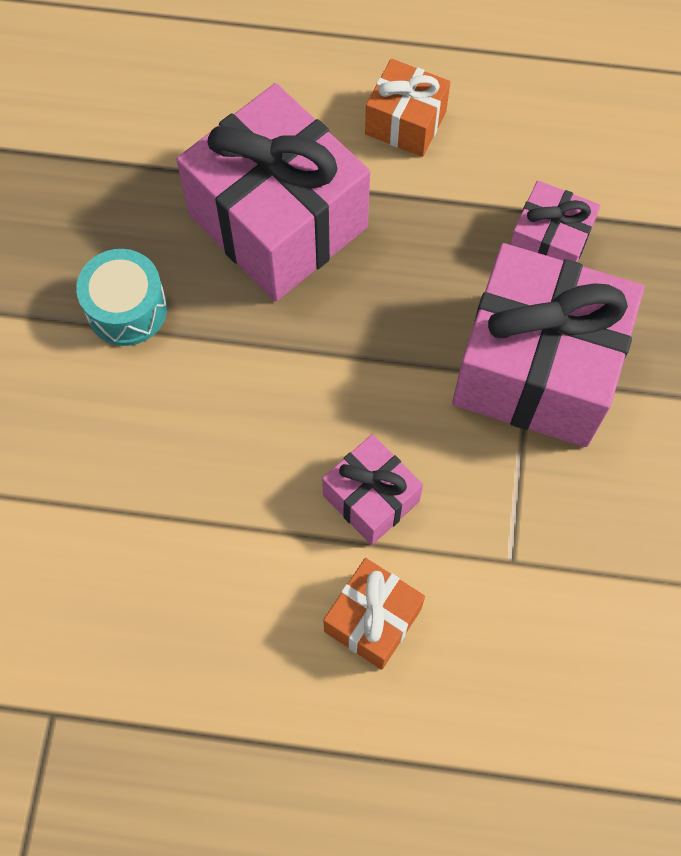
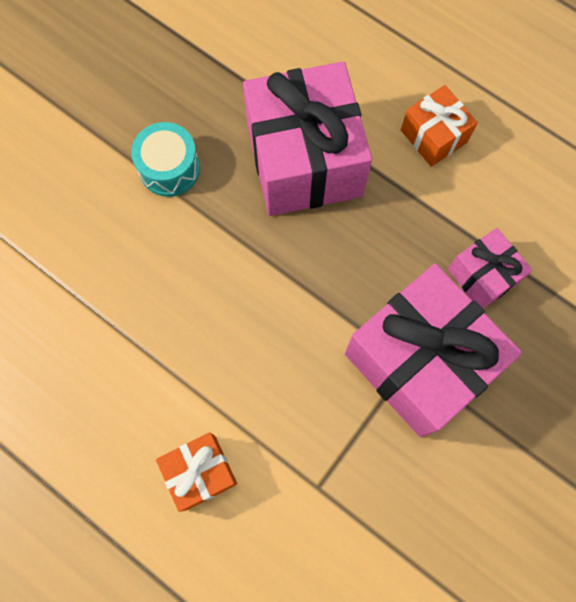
camera: 30 degrees right, 5 degrees up
(371, 498) = (250, 387): pink gift -> none

